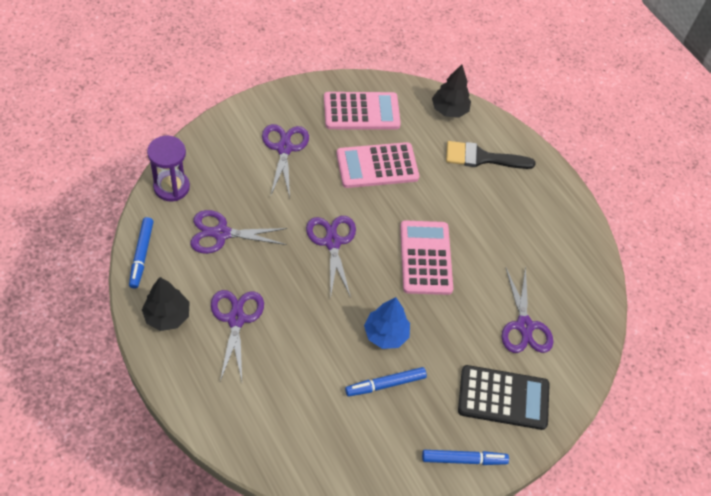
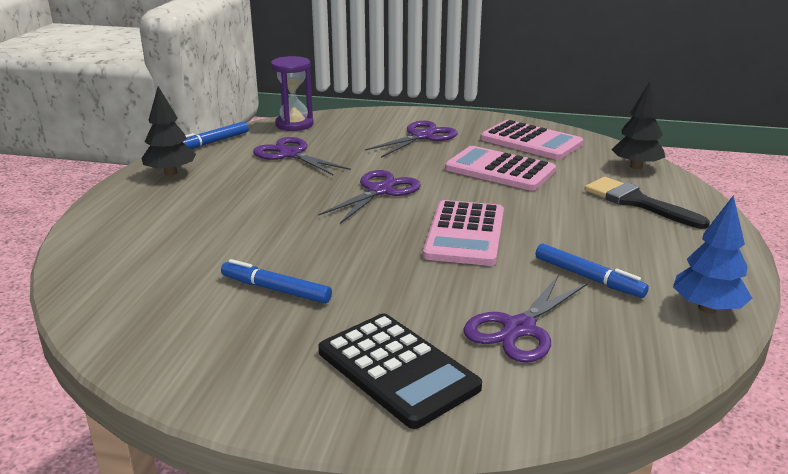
camera: 50 degrees right, 30 degrees down
(236, 319) = (217, 195): purple scissors -> none
(385, 334) = (335, 260): blue tree -> blue tree (707, 308)
(425, 258) = (465, 234): pink calculator -> pink calculator turned 150 degrees clockwise
(464, 459) = (260, 391): blue marker -> blue marker (588, 278)

